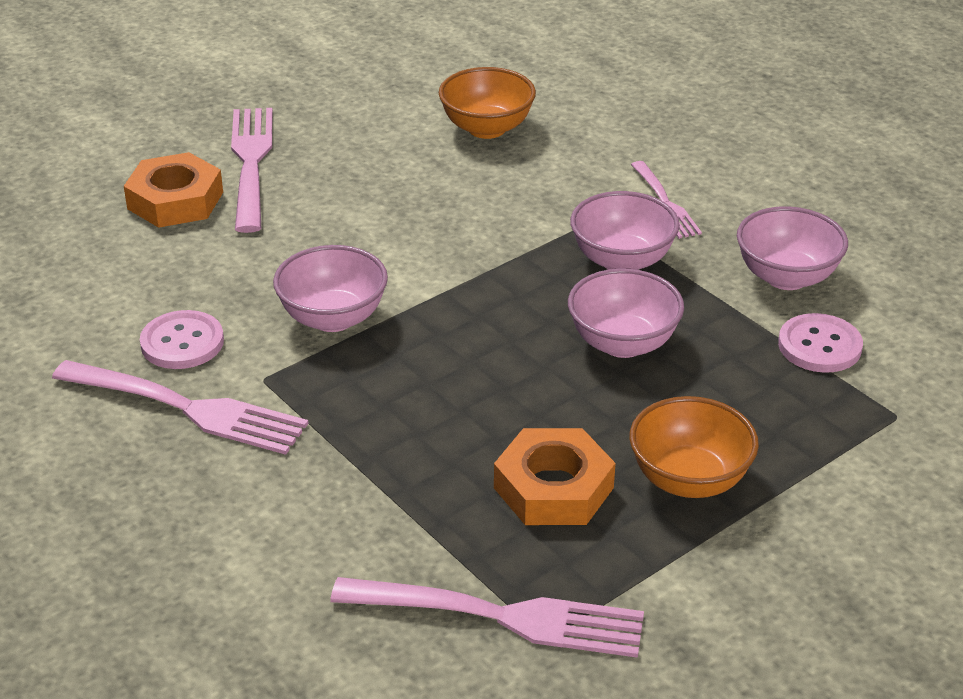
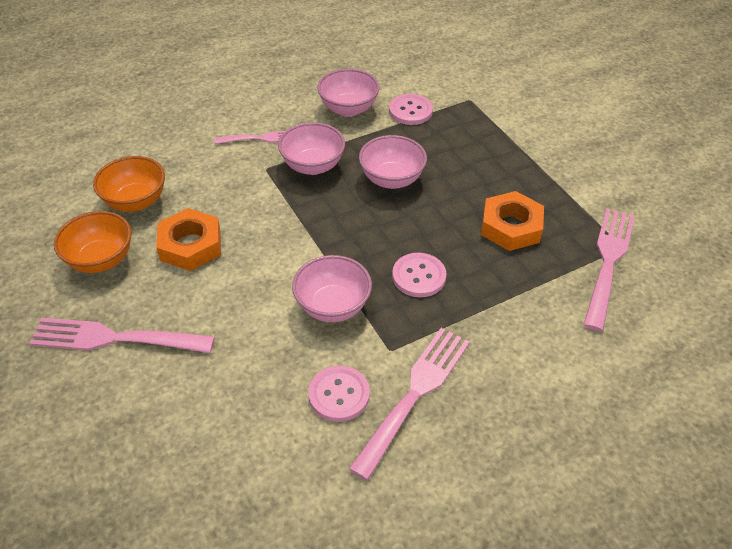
camera: 80 degrees left, 10 degrees up
(175, 200) = (147, 392): orange nut -> orange nut (190, 245)
(410, 392) = (419, 276): none -> pink button
(689, 479) = (509, 176): orange bowl -> orange bowl (101, 260)

